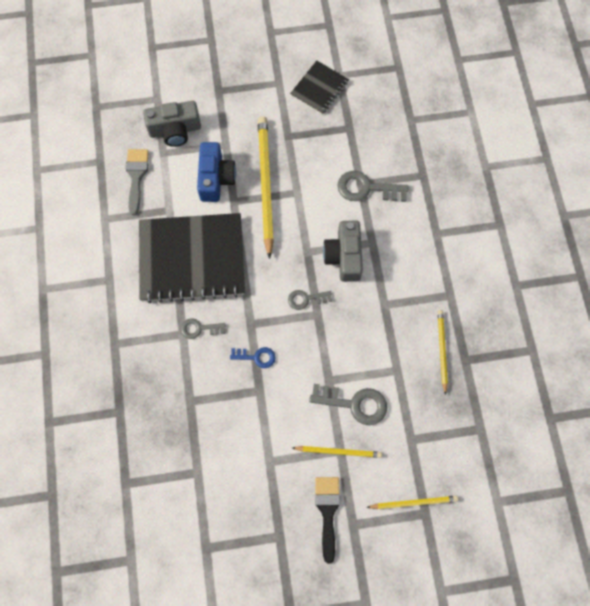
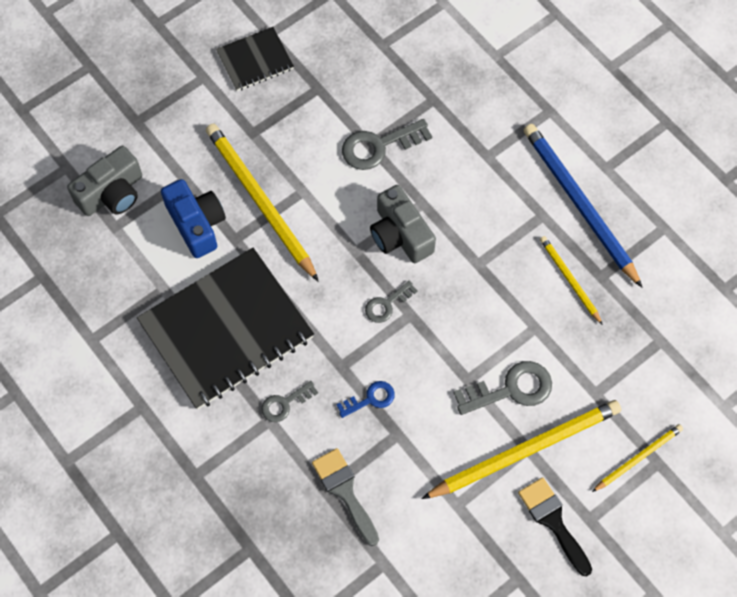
camera: 30 degrees left, 5 degrees down
(136, 176) = (98, 270): grey brush -> grey brush (344, 491)
(319, 88) = (255, 60): black notebook -> black notebook turned 60 degrees clockwise
(338, 451) = (525, 450): yellow pencil -> yellow pencil, size x1.92
(481, 301) = (579, 204): none -> blue pencil

